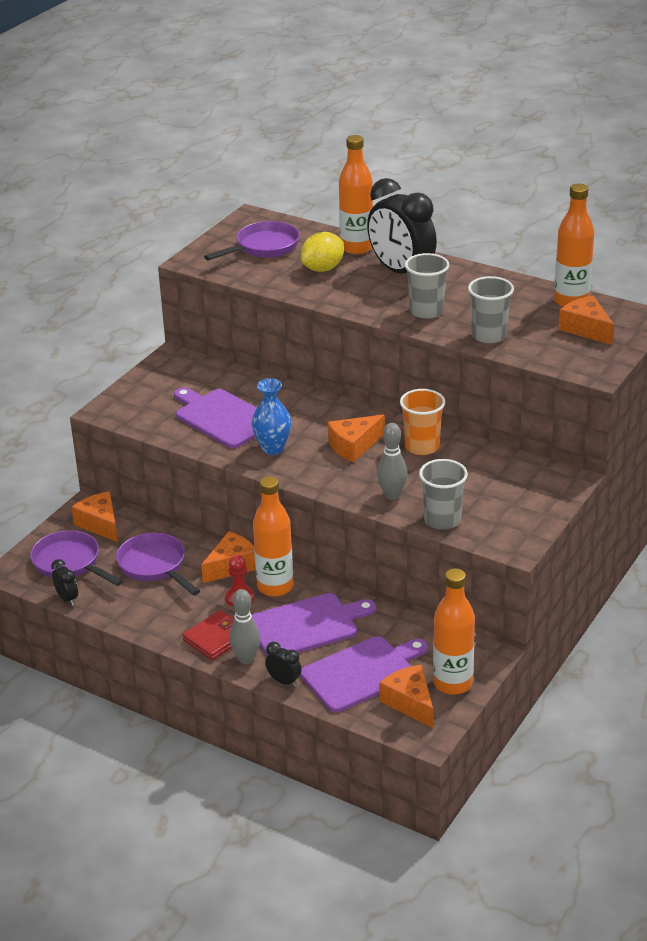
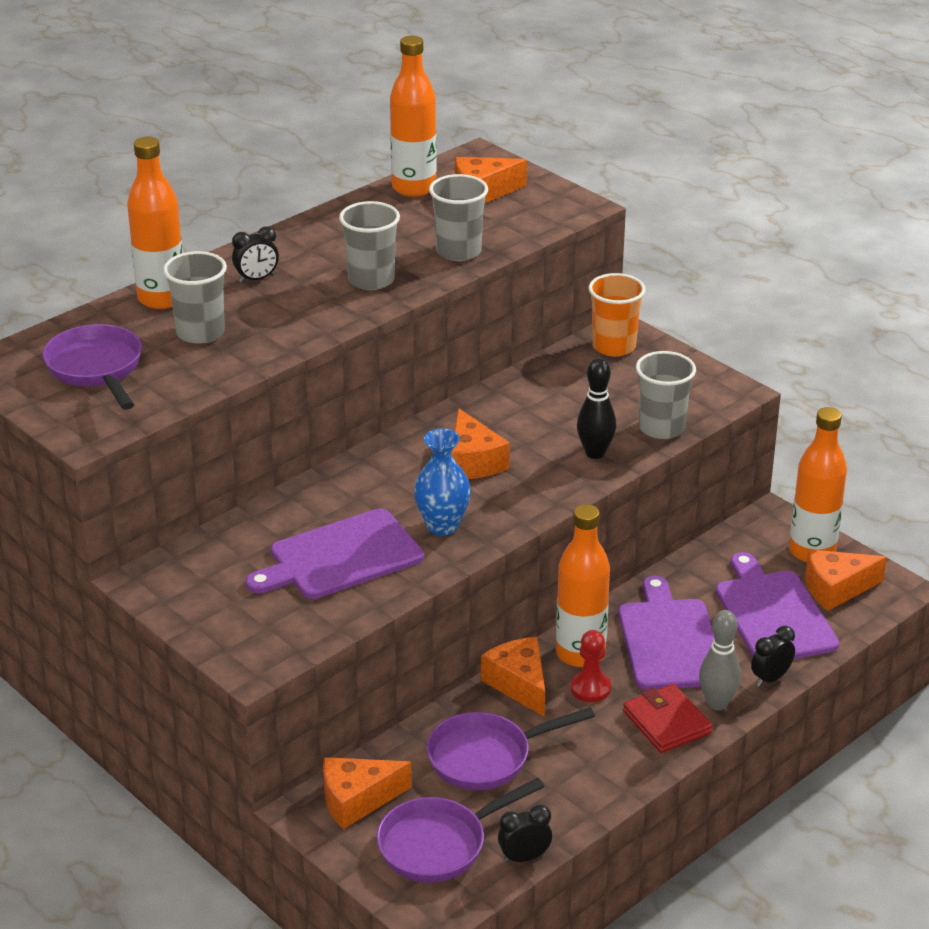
camera: 75 degrees left, 0 degrees up
(323, 269) = (200, 333): yellow lemon -> grey cup
(392, 495) = (595, 453): grey bowling pin -> black bowling pin
(401, 272) = (257, 279): black clock -> black clock, size x0.42
(422, 446) = (502, 412): orange cup -> orange cup (614, 346)

